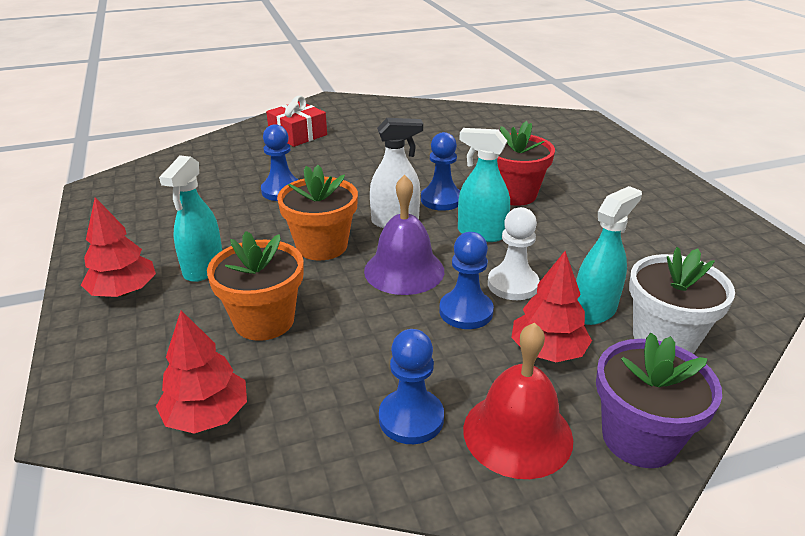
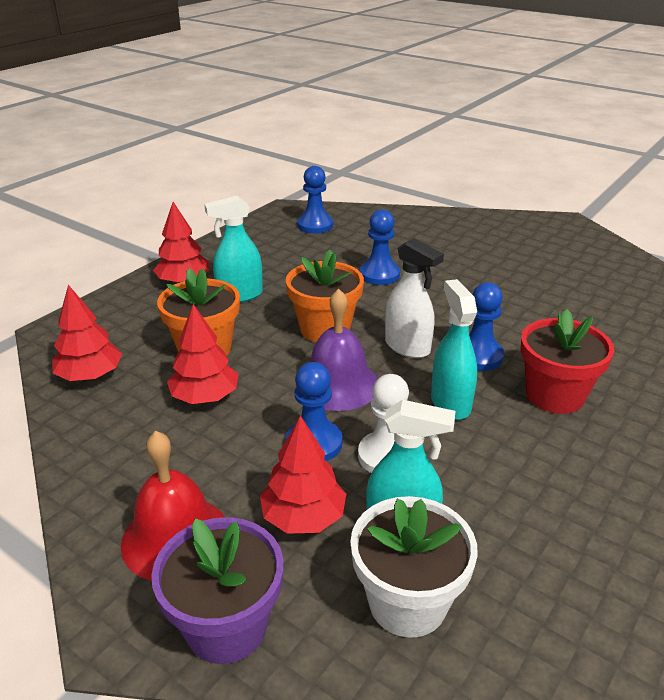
camera: 55 degrees right, 0 degrees up
(298, 134) = (478, 238): red gift -> none
(339, 347) = (205, 397): none -> red tree
(411, 418) = (151, 469): blue pawn -> blue pawn (315, 225)

